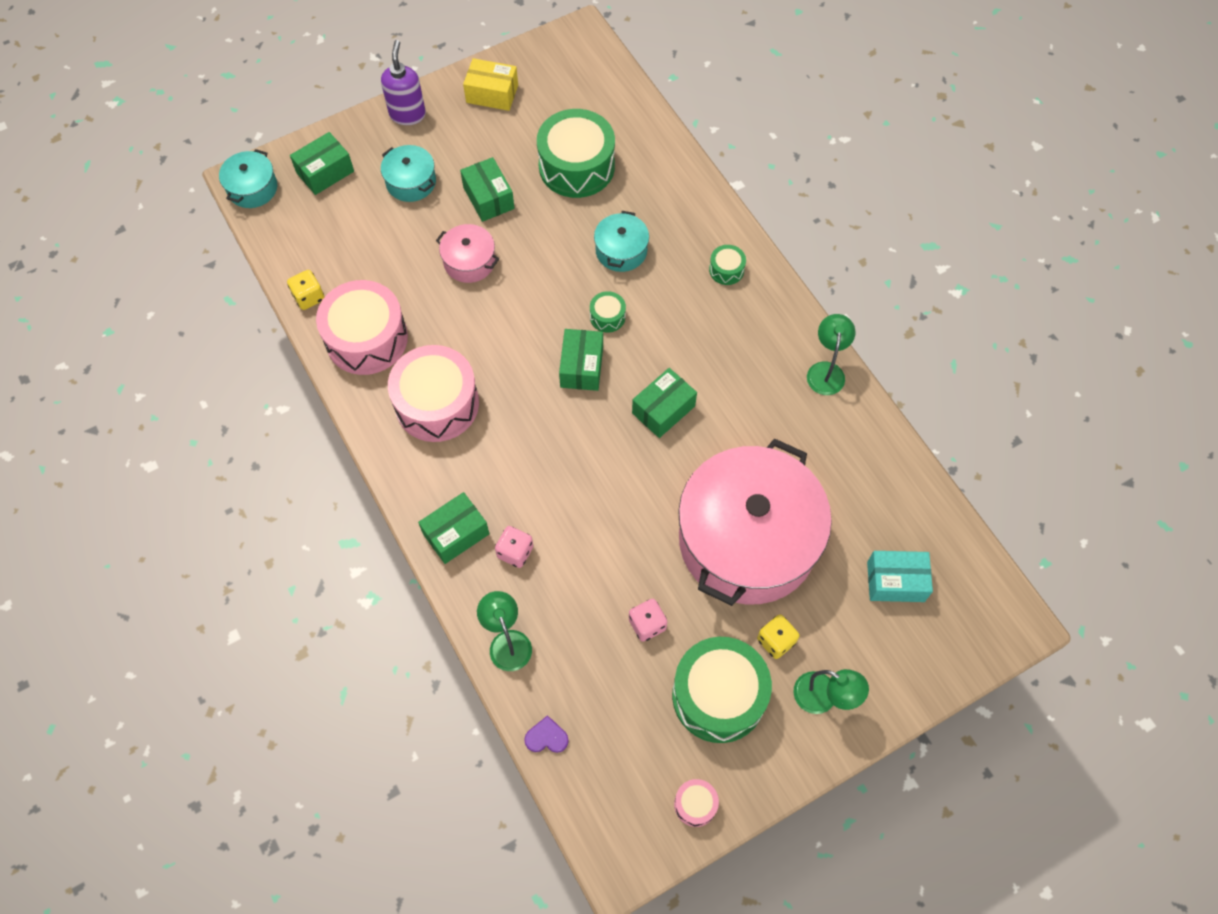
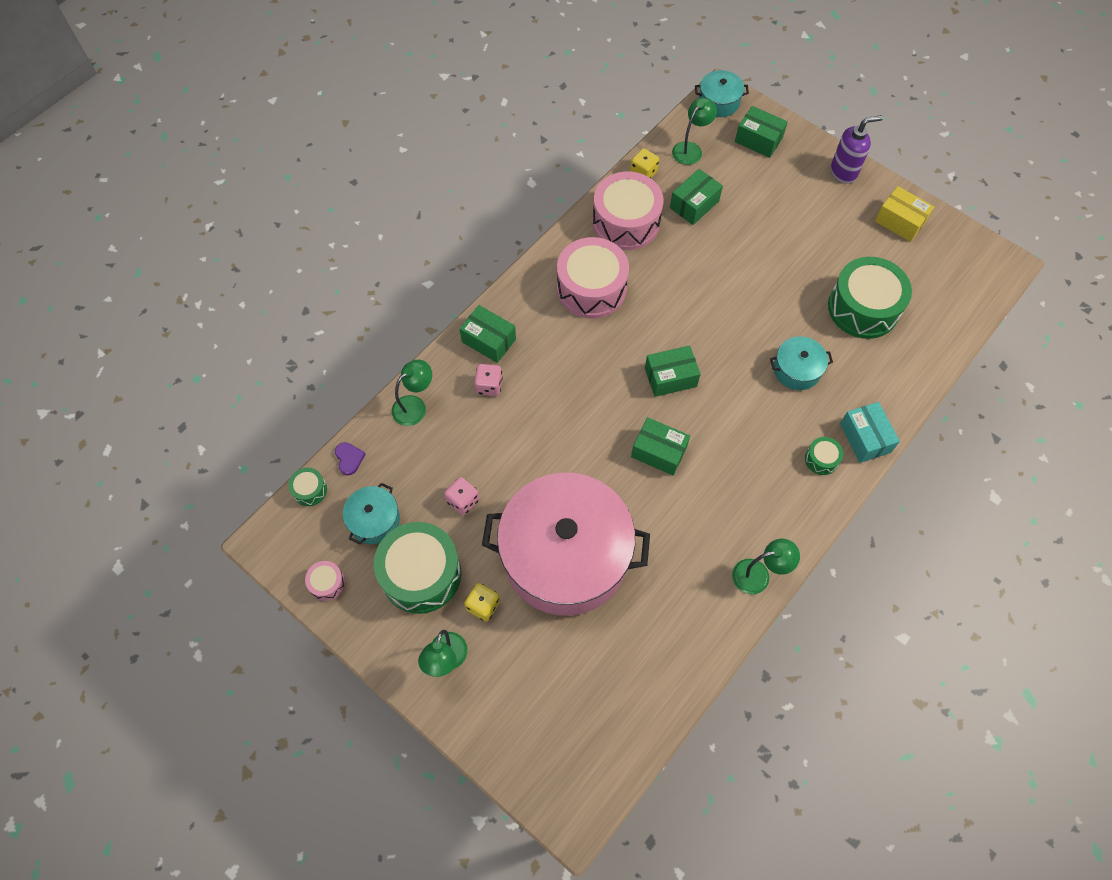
camera: 70 degrees right, 0 degrees up
(301, 239) = (690, 149): none -> green lamp
(411, 182) = (781, 198): turquoise pot -> turquoise pot (374, 520)
(469, 261) = (728, 264): pink pot -> none
(488, 198) = (795, 256): green box -> green box (694, 204)
(492, 94) = (900, 221): yellow box -> yellow box turned 45 degrees counterclockwise
(607, 317) = (727, 381): green drum -> green drum (310, 490)
(895, 581) = (574, 693): turquoise box -> turquoise box (865, 438)

